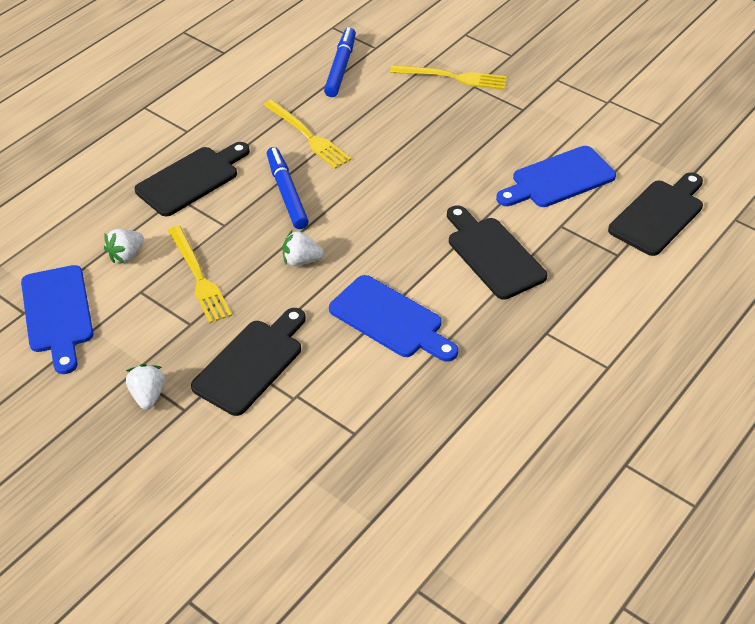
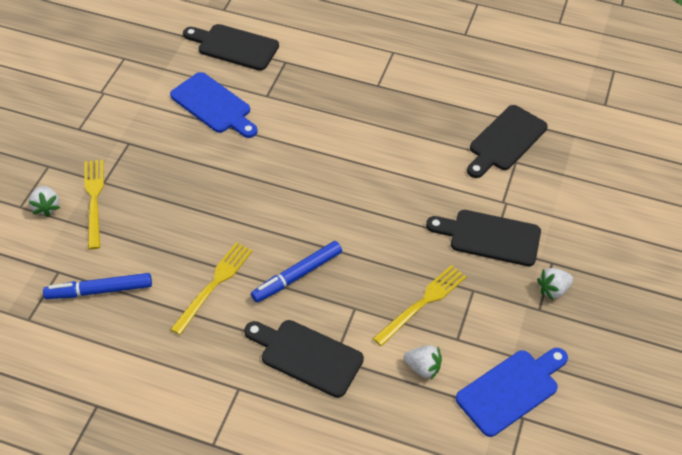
camera: 110 degrees left, 5 degrees up
(301, 260) = (372, 240): white strawberry -> white strawberry (46, 207)
(390, 320) = (407, 169): blue cutting board -> none
(493, 254) = (314, 127): black cutting board -> black cutting board (505, 141)

